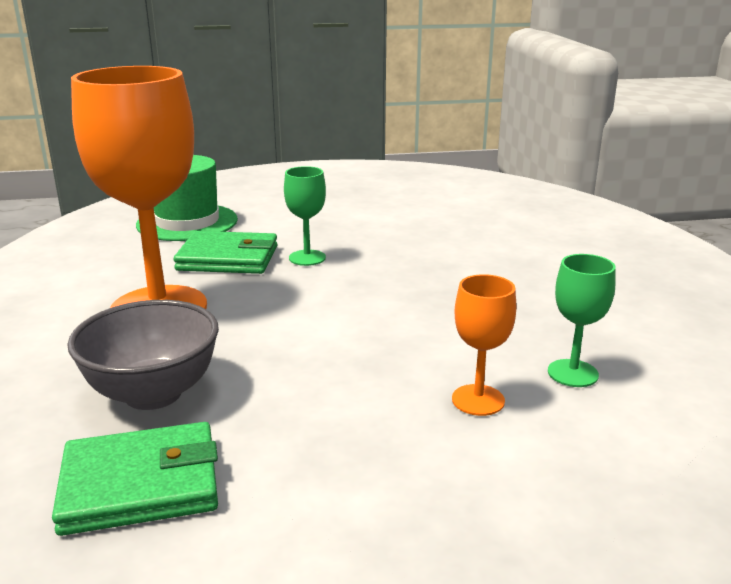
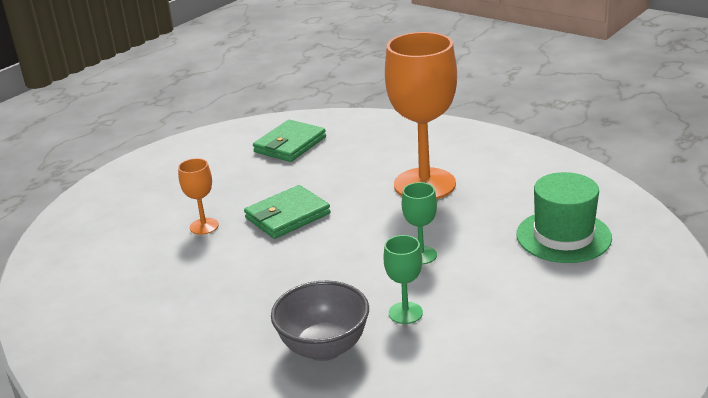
camera: 140 degrees right, 5 degrees up
(153, 394) = (342, 161): grey bowl -> grey bowl (324, 348)
(228, 258) = (465, 227): green wallet -> green wallet (287, 216)
(572, 373) = (169, 262): green goblet -> green goblet (405, 313)

